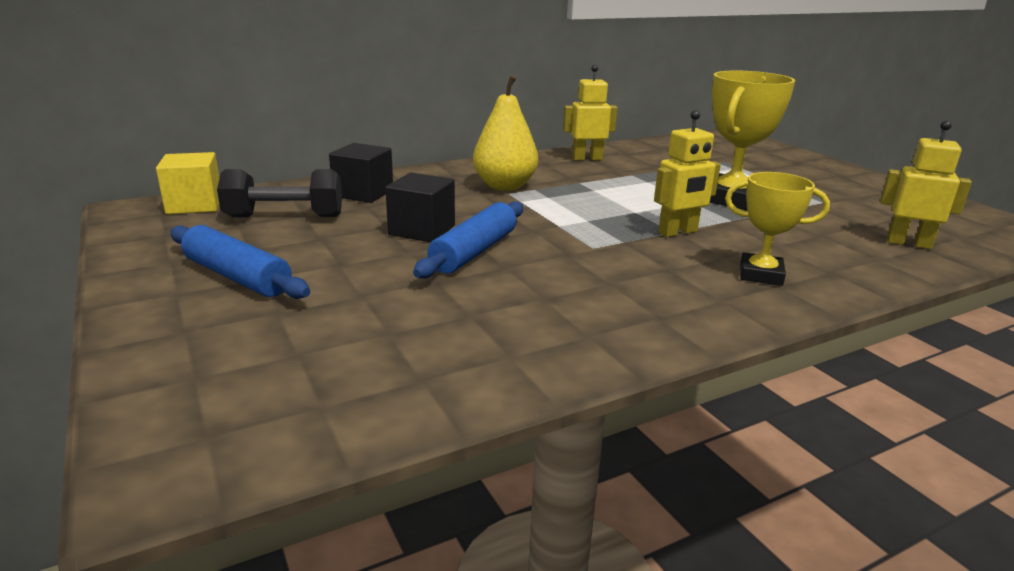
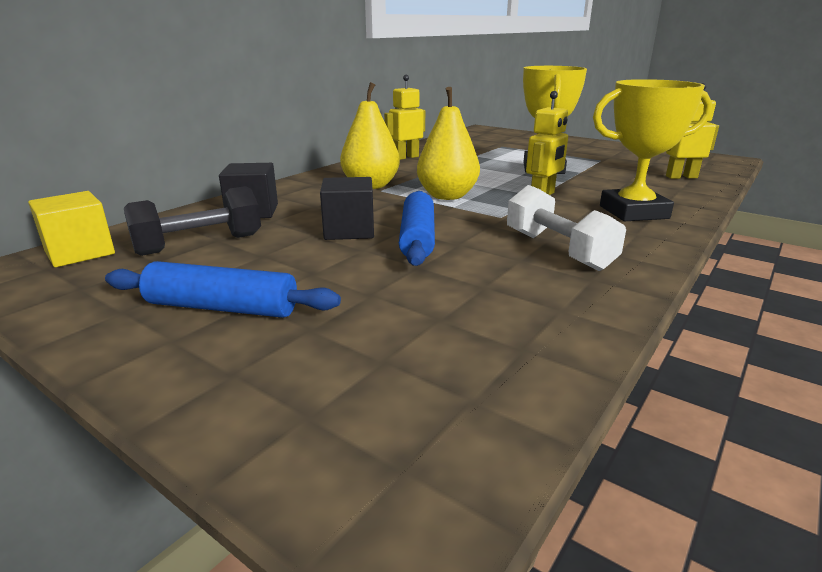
camera: 25 degrees left, 0 degrees up
(567, 212) = (447, 196): none -> yellow pear
(598, 297) = (558, 250): none -> white dumbbell
(760, 275) = (633, 212): yellow trophy -> yellow trophy, size x1.58

